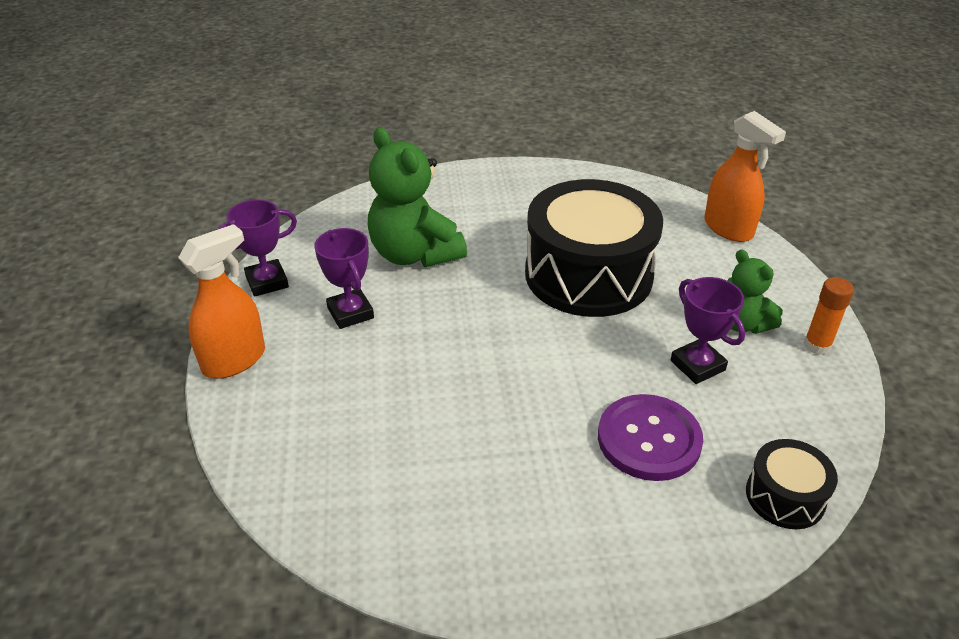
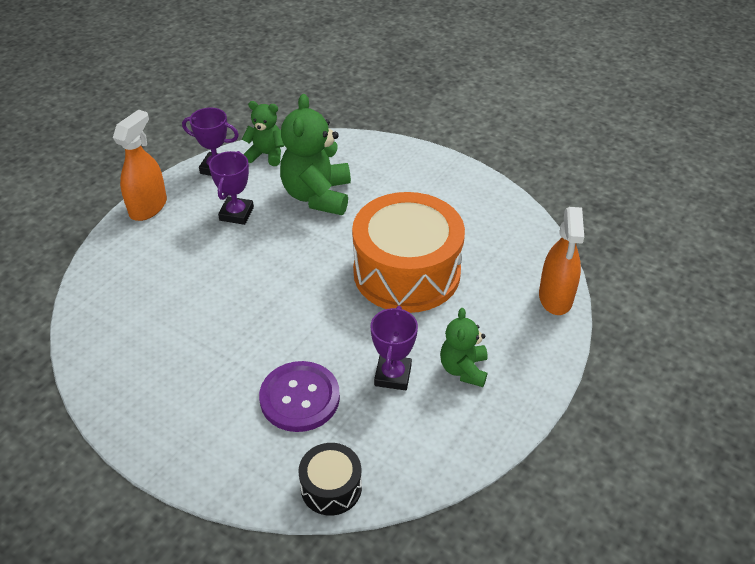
camera: 40 degrees right, 5 degrees up
(234, 360) = (148, 207): orange spray bottle -> orange spray bottle turned 60 degrees counterclockwise
(308, 243) = (266, 155): none -> green teddy bear
(588, 274) = (406, 272): black drum -> orange drum
(817, 345) = (494, 417): orange glue stick -> none

